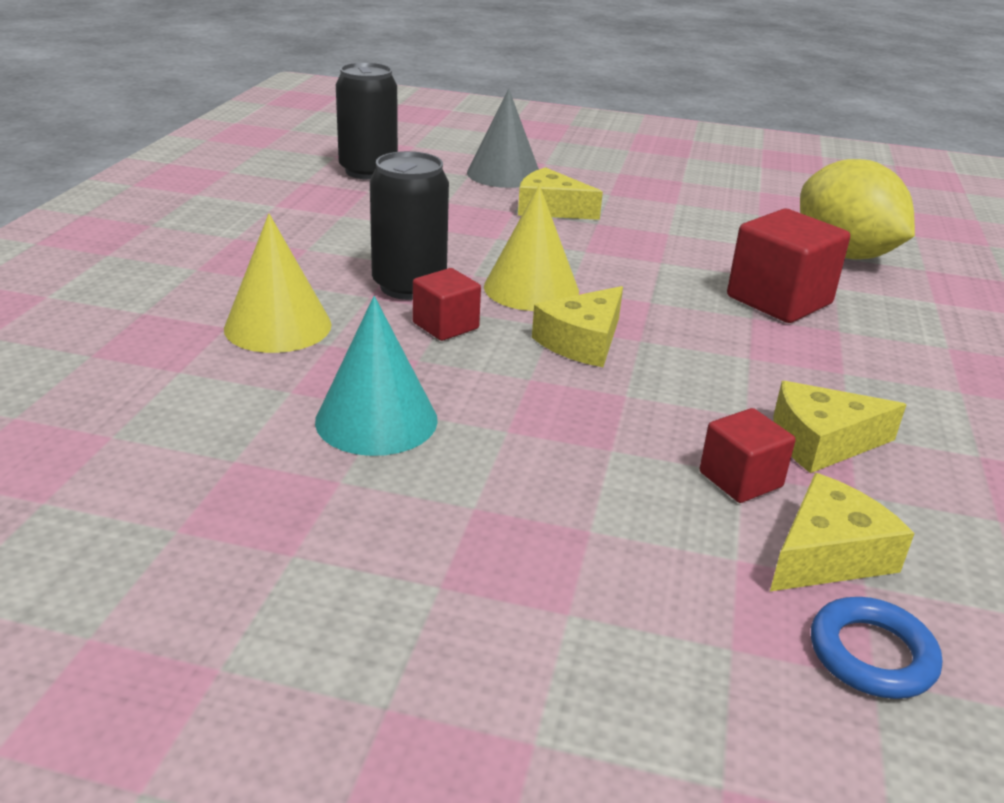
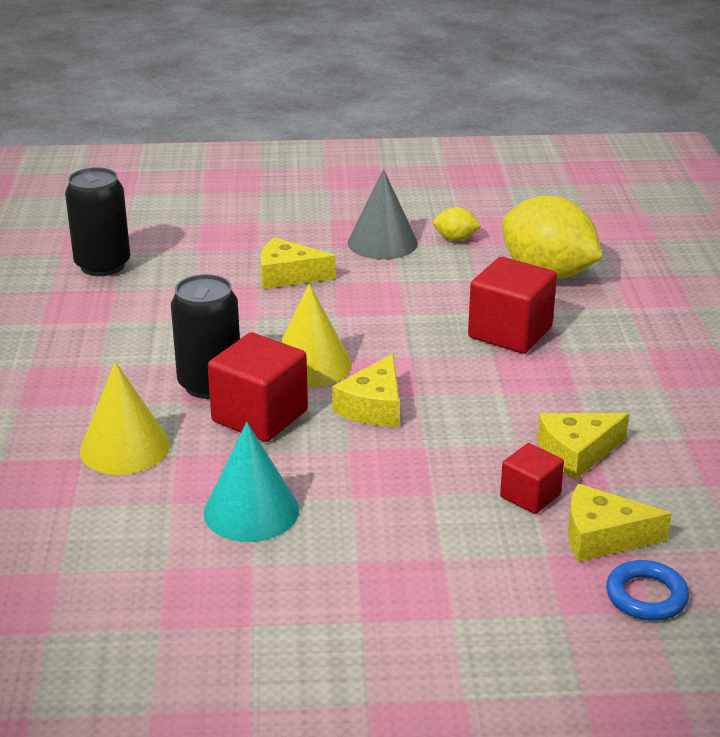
camera: 15 degrees left, 0 degrees up
(445, 326) = (260, 416): red cube -> red cube, size x1.72
(504, 174) = (228, 243): grey cone -> grey cone (382, 242)
(748, 208) = (455, 239): none -> yellow lemon
(827, 554) = (603, 537): yellow cheese -> yellow cheese turned 120 degrees counterclockwise

